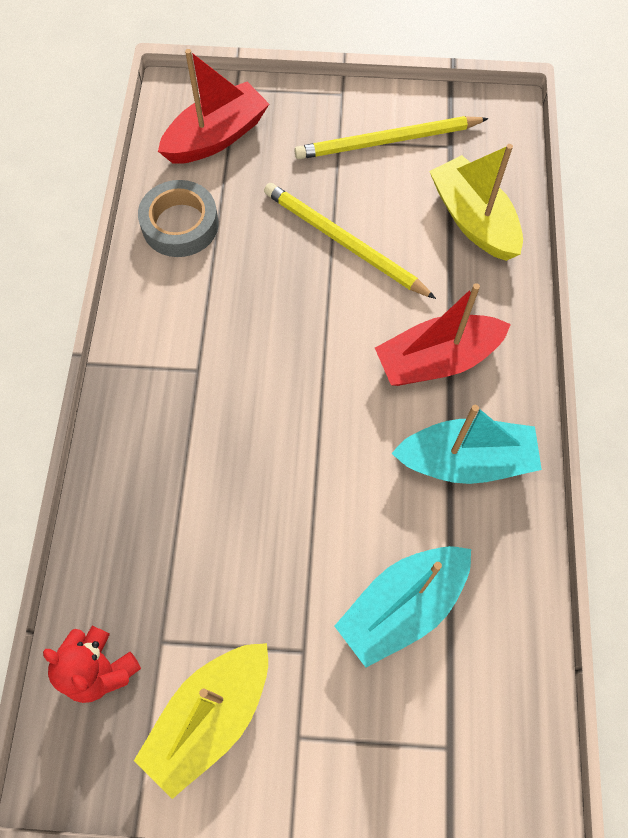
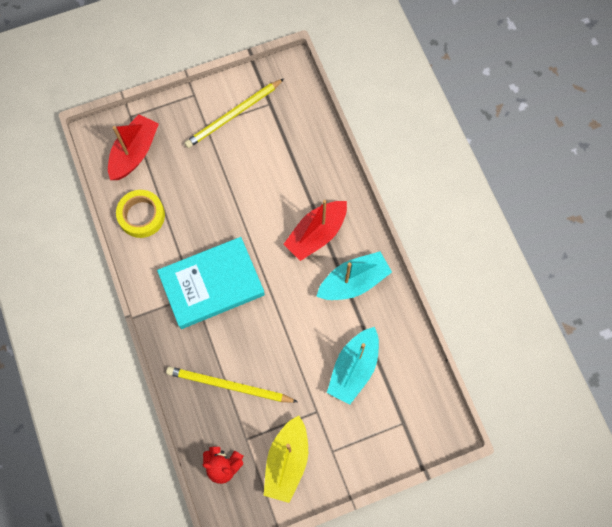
camera: 25 degrees left, 5 degrees up
(180, 224) = (141, 216): grey tape -> yellow tape
(233, 366) = (212, 284): none -> turquoise book
(344, 242) = (237, 188): yellow pencil -> yellow pencil (229, 385)
(473, 220) = (301, 144): yellow boat -> none

